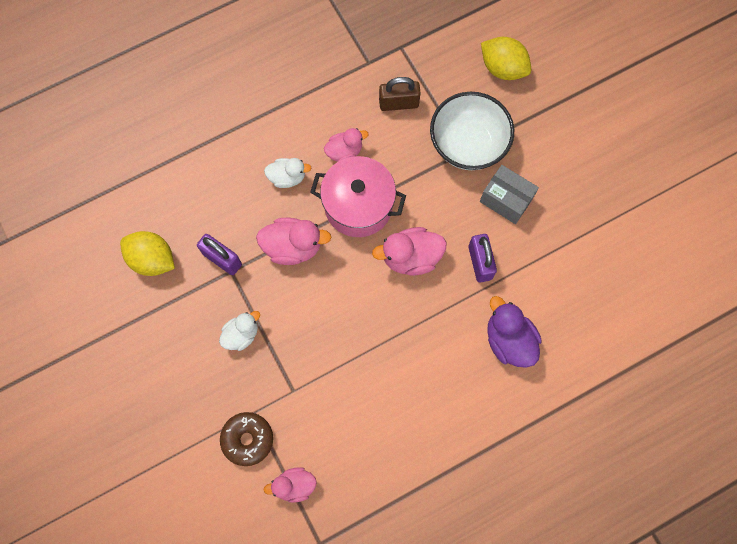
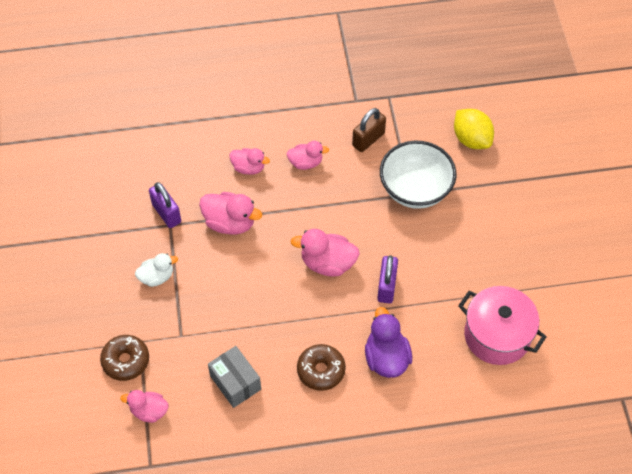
camera: 20 degrees right, 15 degrees down
(152, 259) = (109, 195): yellow lemon -> none
(287, 177) = (248, 168): white duck -> pink duck
(358, 205) = (299, 208): pink pot -> pink pot (497, 335)
(398, 103) = (368, 139): brown padlock -> brown padlock turned 60 degrees counterclockwise
(449, 377) = (321, 370): none -> brown donut
(506, 200) = (431, 244): grey box -> grey box (235, 382)

